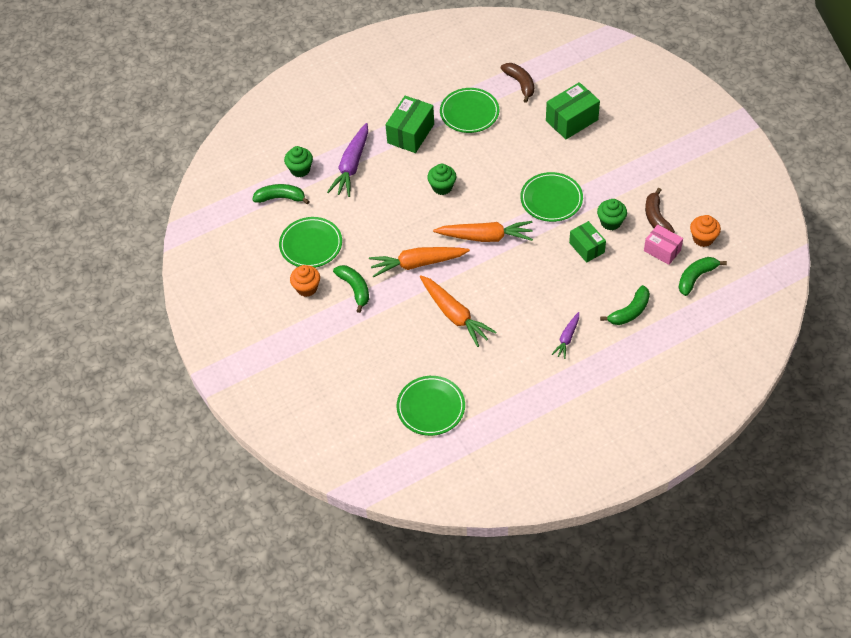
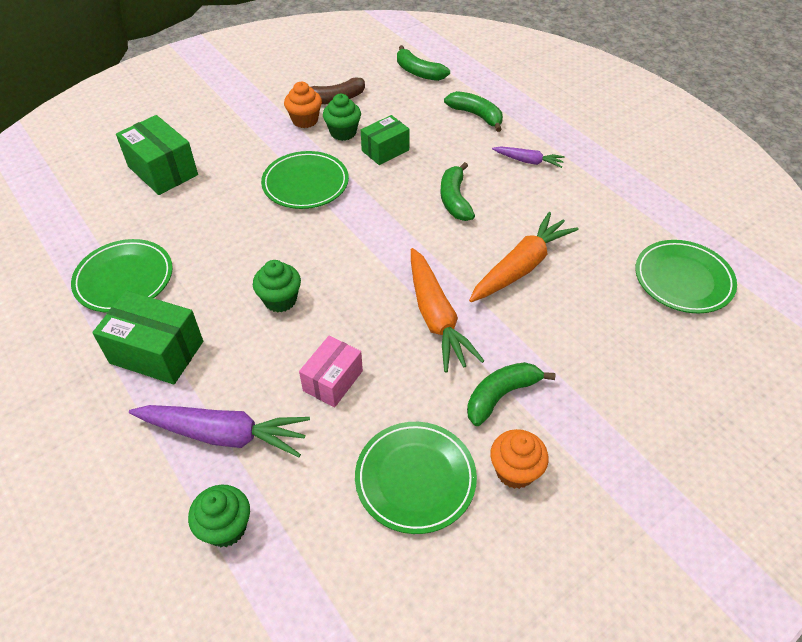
camera: 100 degrees left, 5 degrees down
(280, 198) = (300, 555): green banana -> green banana (454, 200)
(485, 237) = (376, 244): orange carrot -> none
(520, 84) = (76, 225): brown banana -> none
(662, 250) = (383, 94): pink box -> pink box (333, 380)
(703, 238) = (363, 68): orange cupcake -> orange cupcake (305, 120)

